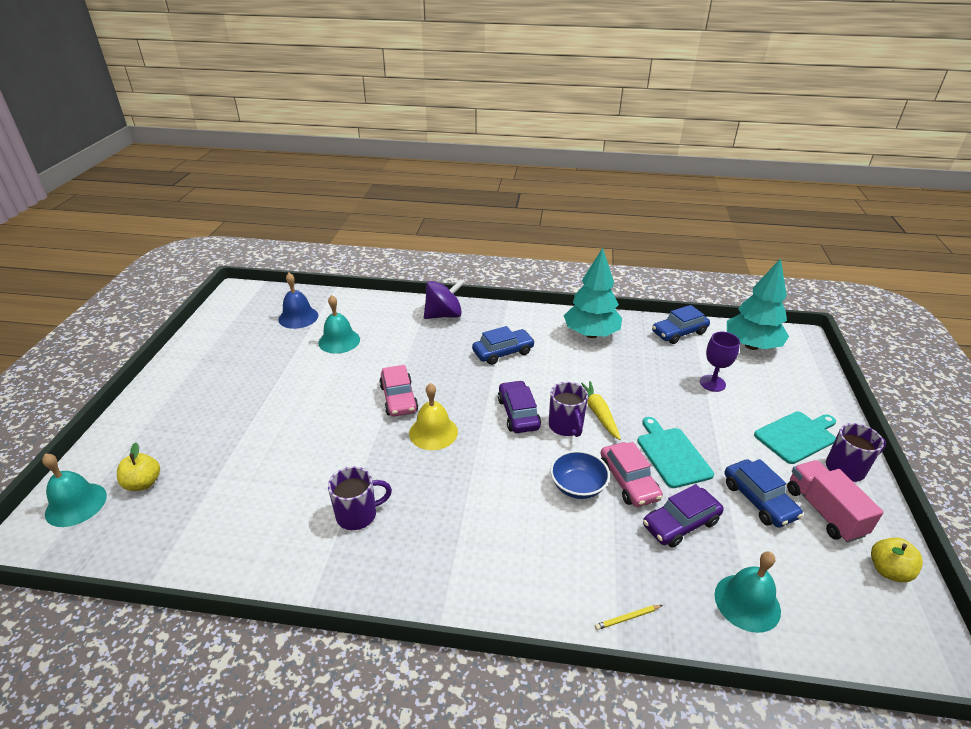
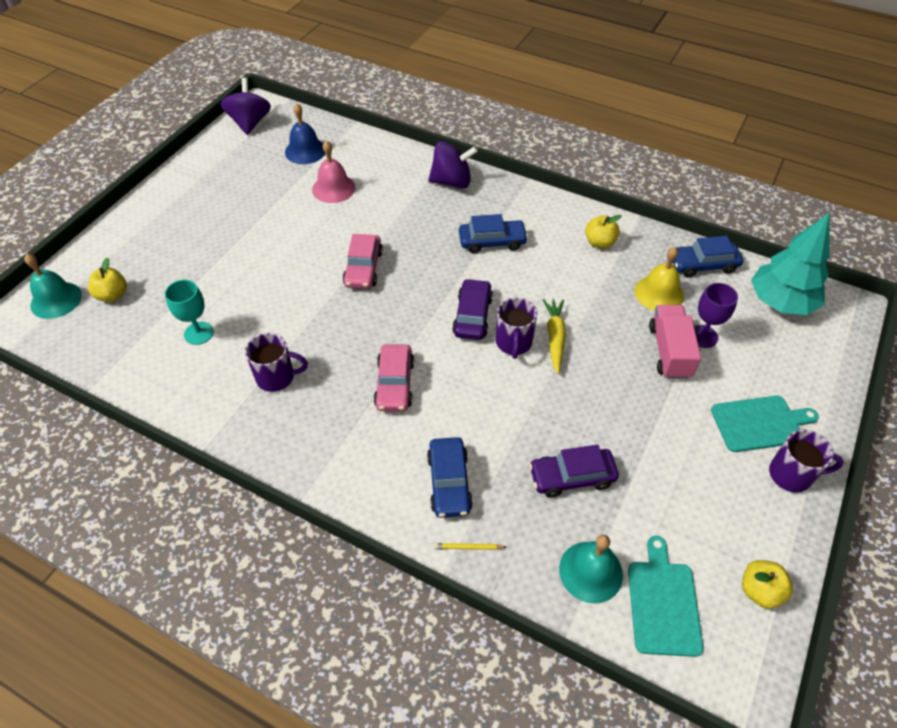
camera: 20 degrees right, 15 degrees up
(234, 305) = (250, 123): none -> purple spinning top
(256, 495) = (199, 333): none -> turquoise goblet
(339, 341) = (333, 188): turquoise bell -> pink bell
(433, 432) = (380, 314): yellow bell -> yellow bell (659, 293)
(578, 486) = (491, 409): blue bowl -> none
(591, 334) = (599, 242): turquoise tree -> yellow apple
(628, 481) = (544, 419): pink car -> pink car (394, 384)
(672, 455) = (606, 404): turquoise cutting board -> turquoise cutting board (663, 603)
(758, 500) = (669, 478): blue car -> blue car (449, 482)
(824, 511) = (732, 511): pink truck -> pink truck (669, 351)

